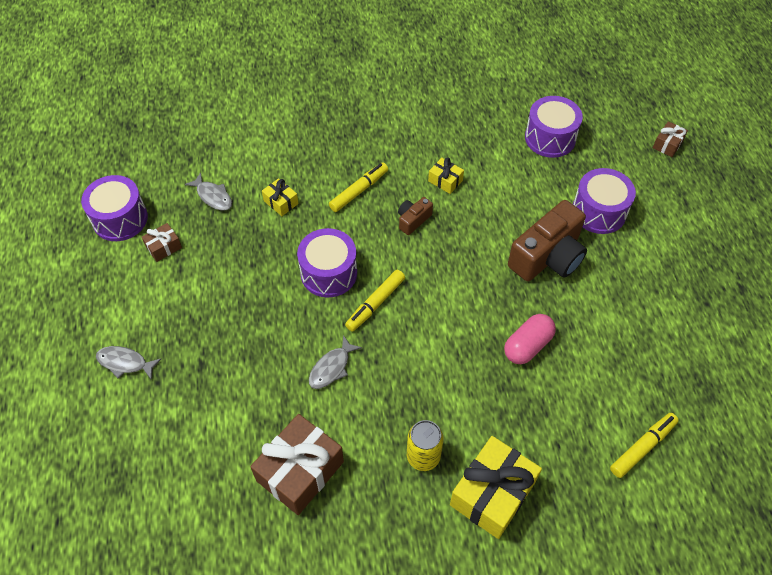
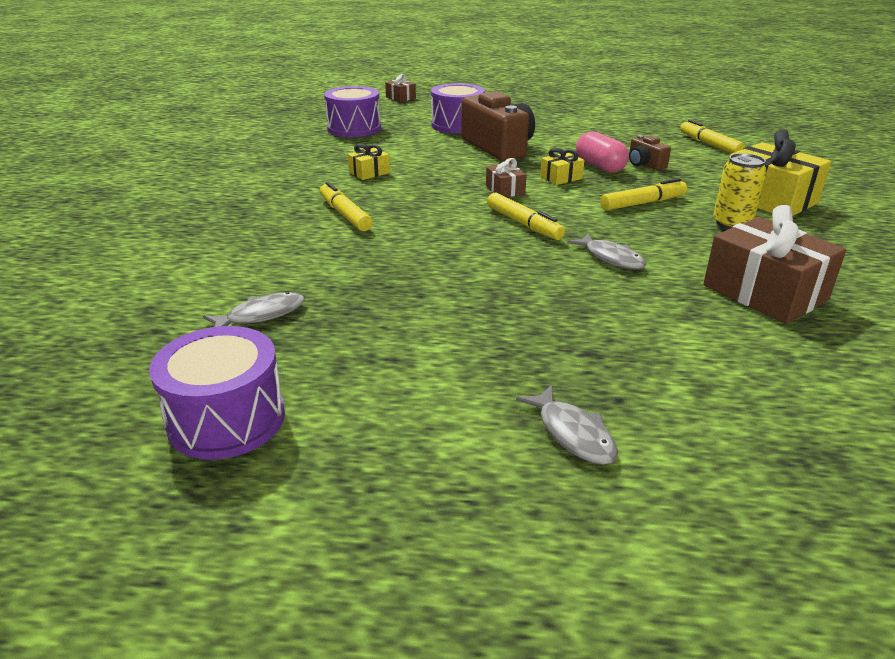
camera: 75 degrees left, 25 degrees down
(125, 363) = (573, 434): grey fish -> grey fish turned 60 degrees counterclockwise
(164, 247) = (333, 372): brown gift -> brown gift (505, 190)
(281, 202) = (321, 263): yellow gift -> yellow gift (561, 178)
(329, 273) = (464, 245): purple drum -> none
(413, 220) = (413, 193): brown camera -> brown camera (645, 164)
(446, 386) = (643, 203): none -> yellow marker

